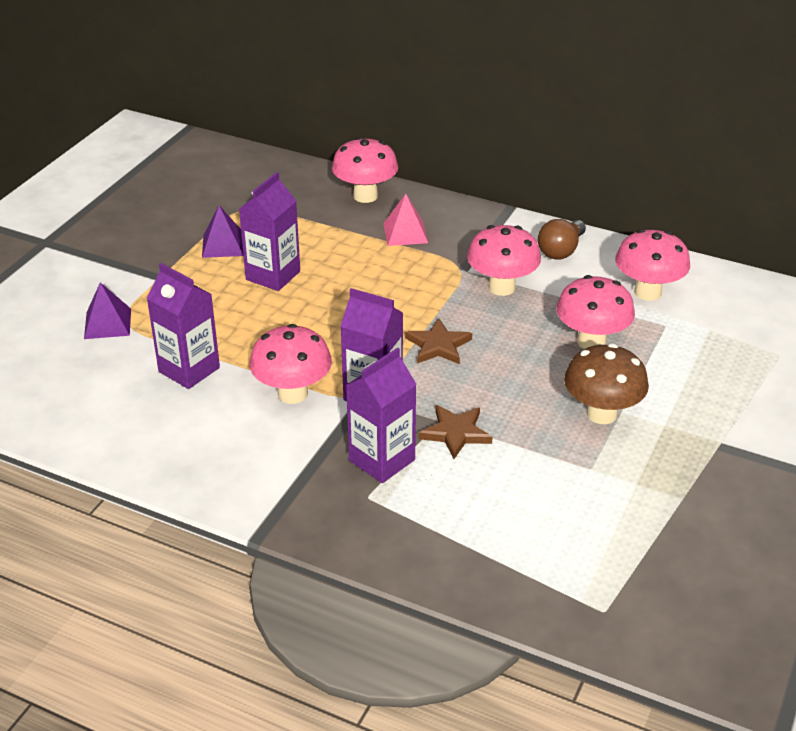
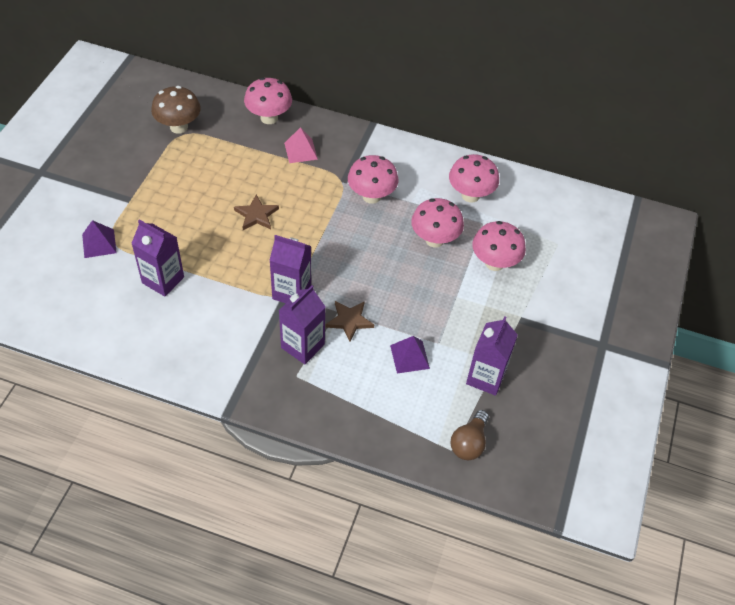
camera: 10 degrees left, 15 degrees up
(223, 245) = (171, 168): purple pyramid -> purple pyramid (409, 357)
(273, 275) = (211, 194): purple carton -> purple carton (486, 377)
(292, 393) = (237, 296): pink mushroom -> pink mushroom (494, 263)
(438, 345) = (332, 249): brown star -> brown star (256, 215)
(561, 251) = (410, 161): brown light bulb -> brown light bulb (469, 443)
(601, 414) = (444, 299): brown mushroom -> brown mushroom (179, 127)

